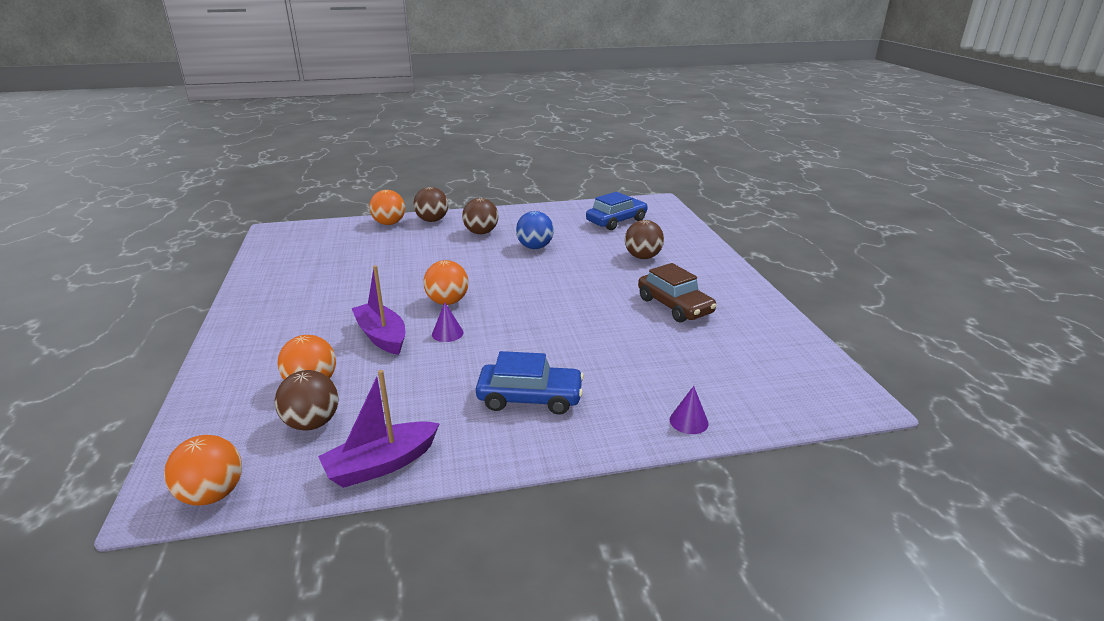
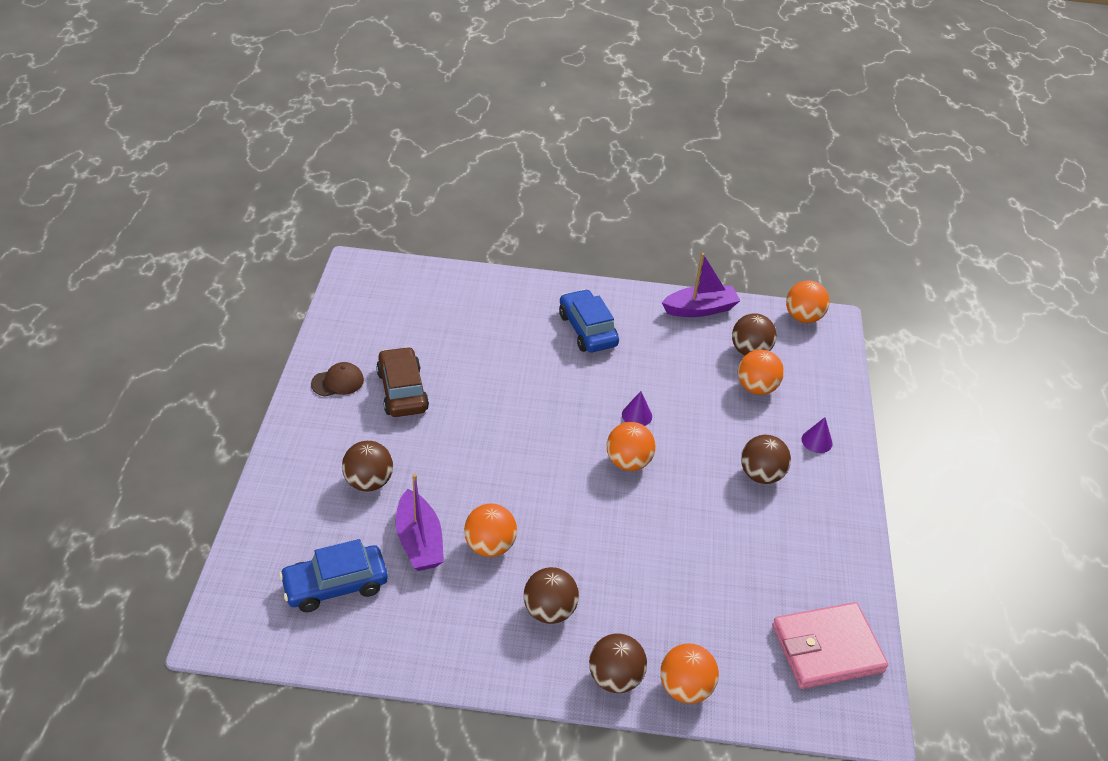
camera: 165 degrees left, 15 degrees up
(292, 247) = (827, 649): none -> pink wallet
(321, 316) = (761, 475): none -> brown ball
(382, 336) = (699, 428): purple boat -> purple boat (419, 541)
(530, 398) = (587, 330): blue car -> blue car turned 45 degrees clockwise
(535, 247) = (490, 546): blue ball -> orange ball
(689, 421) = (486, 284): purple cone -> purple cone (817, 441)
(734, 300) = (337, 382): none -> brown cap

